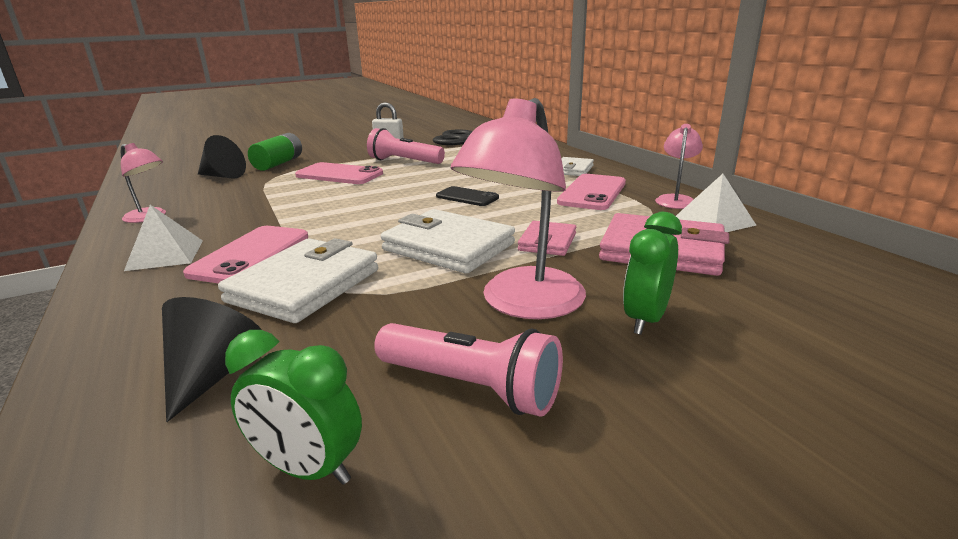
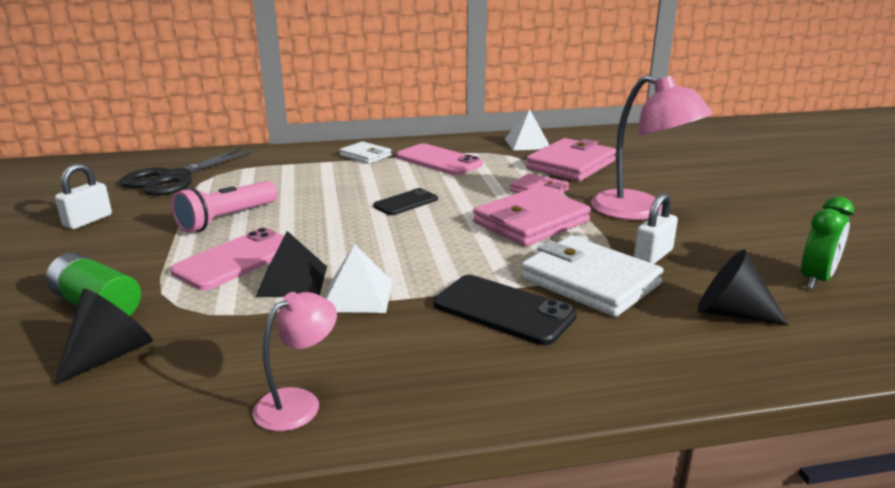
camera: 75 degrees left, 0 degrees up
(165, 255) = (474, 366): white pyramid -> white pyramid (357, 295)
(250, 255) = (503, 310): pink phone -> black phone
(307, 191) = (292, 281): none -> black pyramid
(377, 318) = (653, 255): none -> white padlock
(448, 247) = (531, 222): white wallet -> pink wallet
(470, 387) = (736, 235): pink flashlight -> none
(645, 319) = (664, 186): green clock -> none
(675, 199) = (478, 143): pink lamp -> none

